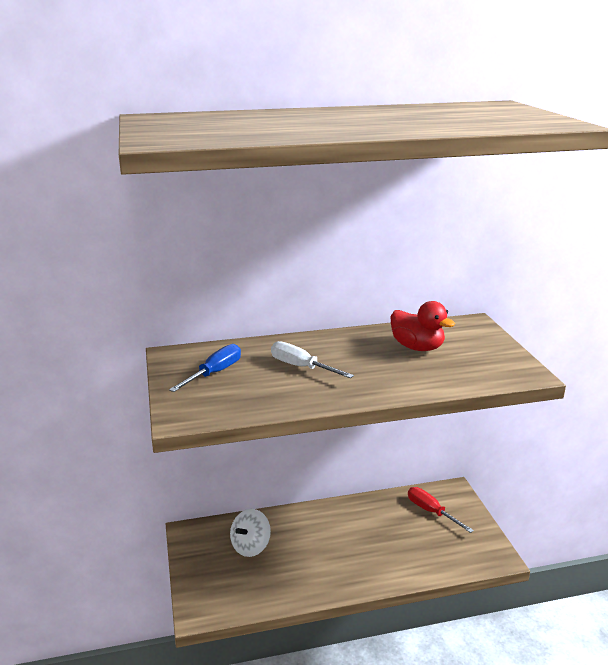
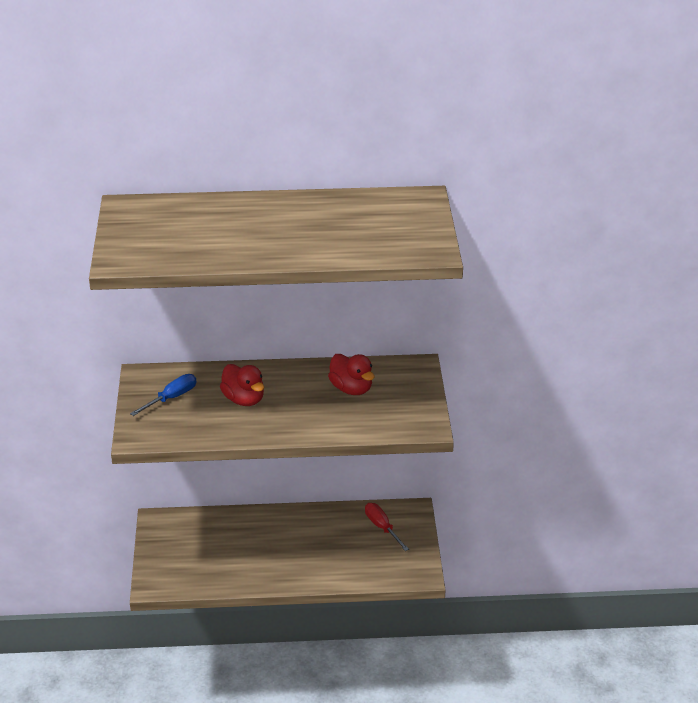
camera: 10 degrees right, 10 degrees up
(250, 546) = (208, 538): white spinning top -> none
(301, 367) = (244, 399): white screwdriver -> red duck

